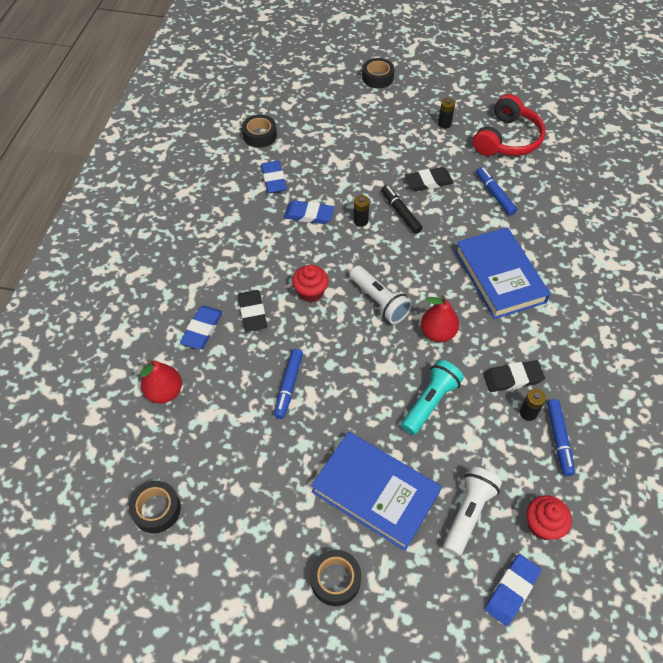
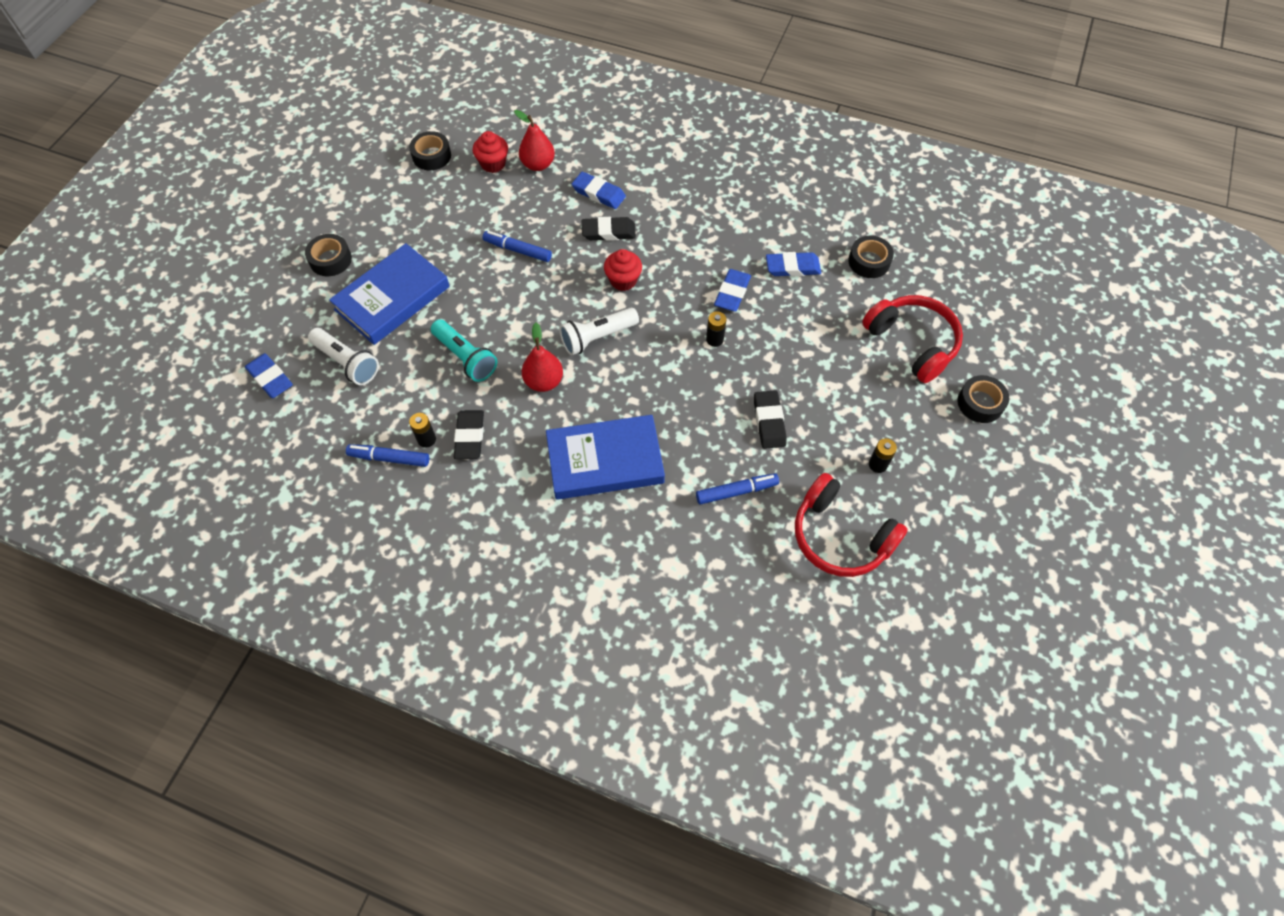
camera: 100 degrees right, 5 degrees up
(334, 110) = (912, 343): none -> red headphones
(400, 212) = (721, 381): black marker -> none
(542, 525) = (313, 418): red cupcake -> red cupcake (493, 164)

